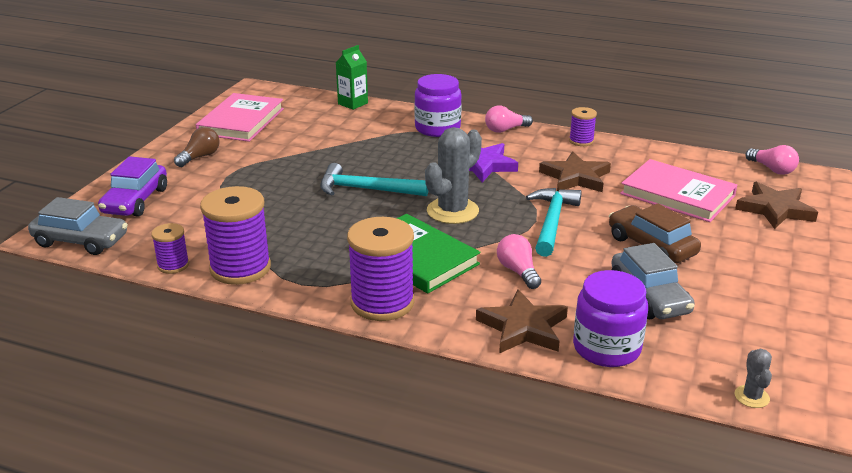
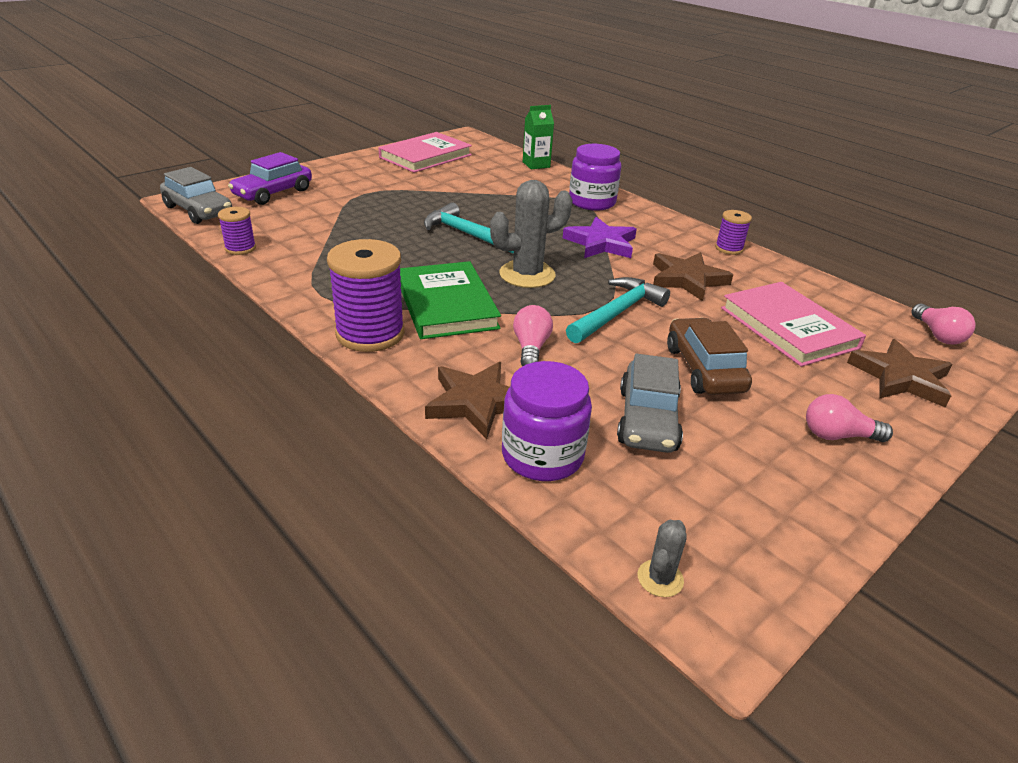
camera: 25 degrees right, 5 degrees up
(200, 157) = (361, 174): brown light bulb -> none
(240, 268) = (288, 266): purple spool -> none
(505, 130) = (658, 219): pink light bulb -> pink light bulb (838, 435)

